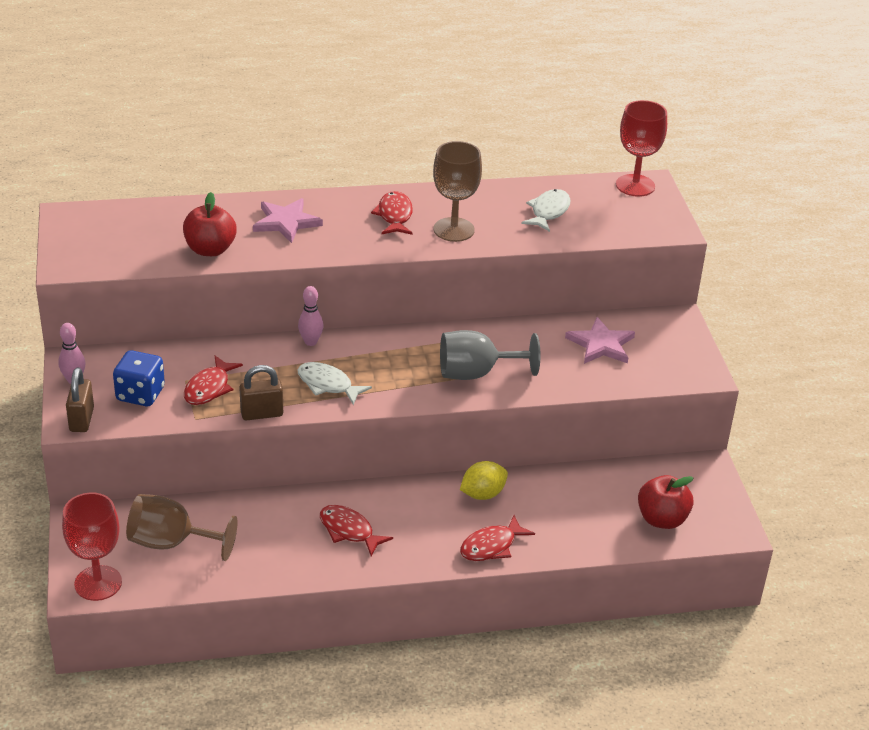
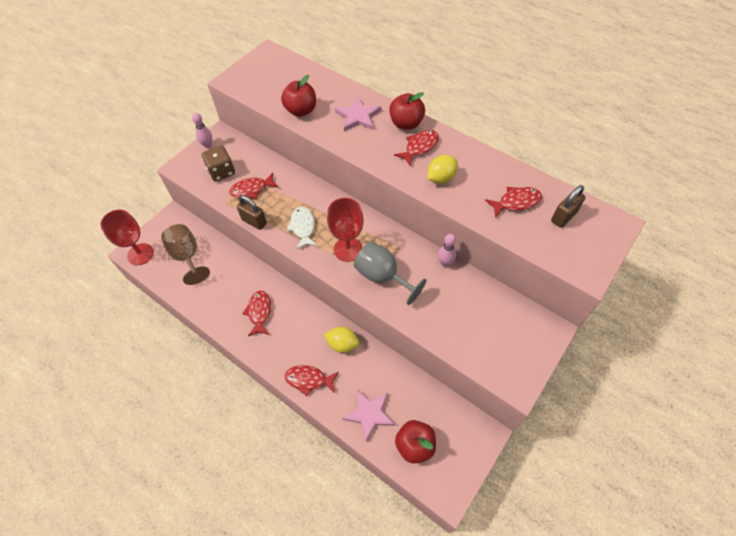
camera: 50 degrees right, 20 degrees up
(82, 419) = (184, 169): brown padlock -> brown padlock (563, 217)
(140, 394) = (221, 172): blue dice -> brown dice
(310, 342) = (327, 195): pink bowling pin -> pink bowling pin (445, 263)
(349, 203) = (406, 123): none -> red apple
(454, 230) = (441, 178): brown goblet -> yellow lemon
(548, 211) = (516, 202): white fish -> red fish
(601, 344) = (477, 311): pink star -> pink star (369, 414)
(635, 185) = (602, 219): red goblet -> red goblet (348, 249)

